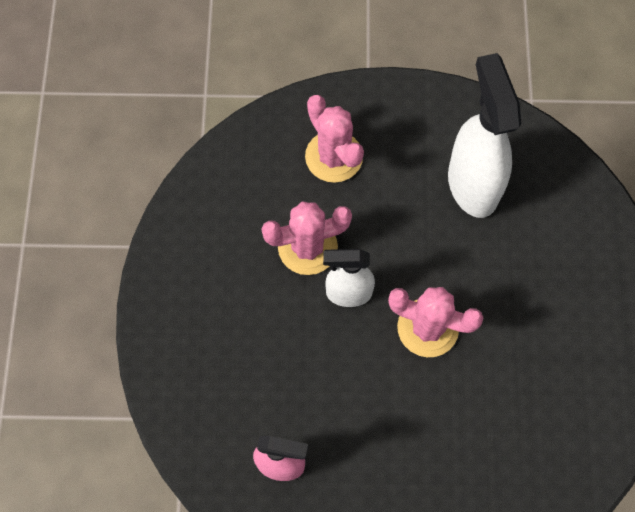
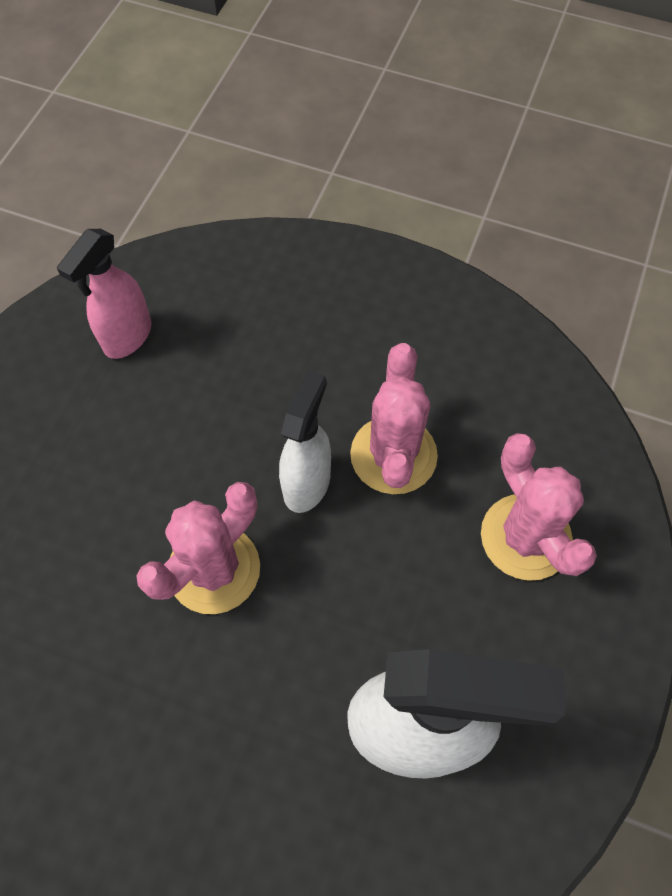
camera: 110 degrees right, 5 degrees down
(334, 157) = (525, 537): pink cactus -> pink cactus turned 75 degrees clockwise

